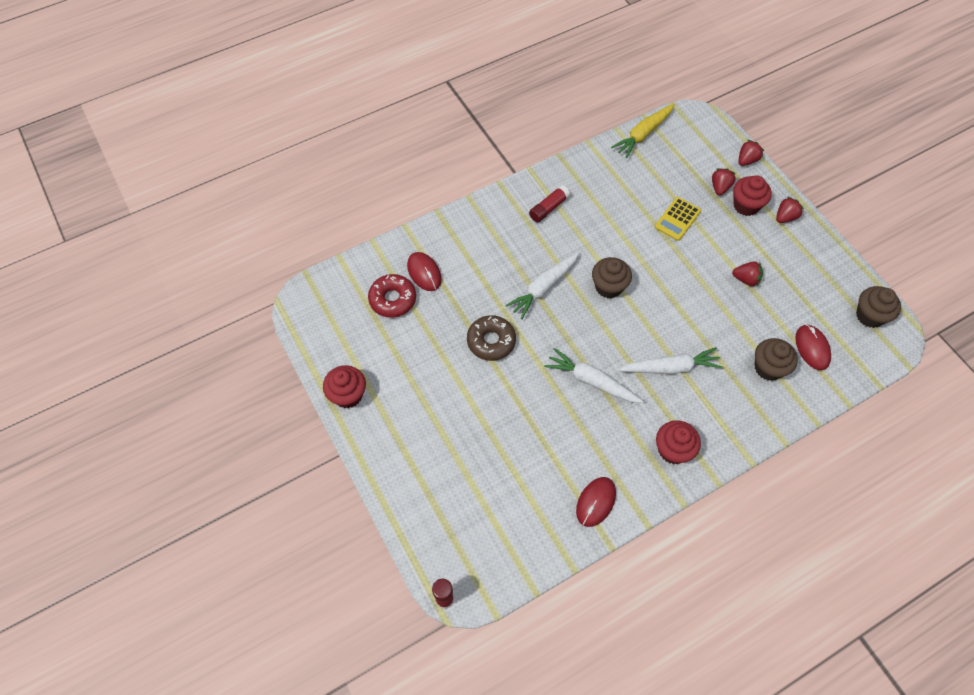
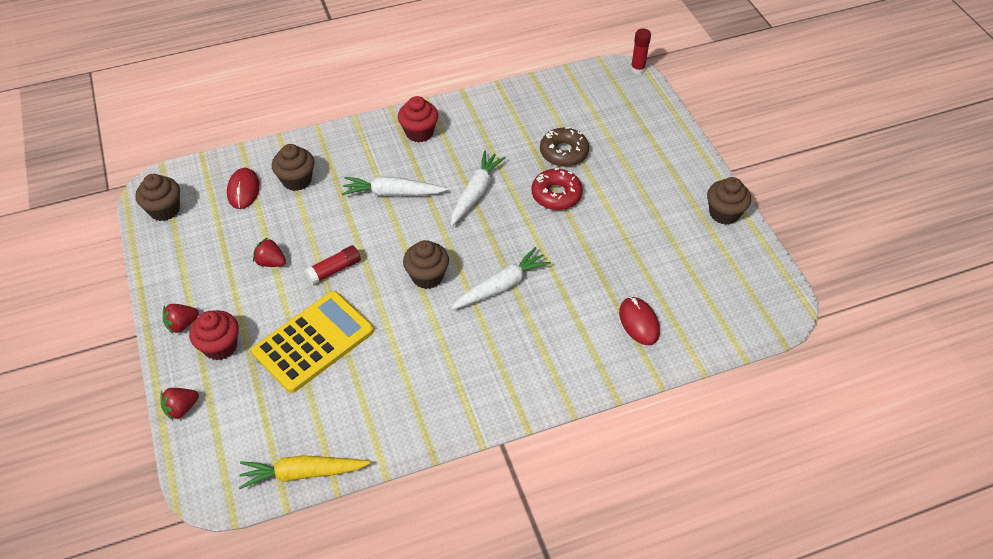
camera: 170 degrees left, 10 degrees down
(348, 395) = (724, 213): red cupcake -> brown cupcake
(392, 299) = (677, 297): red donut -> red donut (556, 195)
(491, 341) = (571, 240): brown donut -> brown donut (564, 152)
(548, 208) = (470, 380): red glue stick -> red glue stick (334, 270)
(591, 381) = (476, 192): white carrot -> white carrot turned 105 degrees counterclockwise
(596, 502) = (500, 108): red mouse -> none
(643, 134) = (303, 473): yellow carrot -> yellow carrot turned 150 degrees counterclockwise
(677, 219) = (313, 342): yellow calculator -> yellow calculator, size x1.84
(720, 187) = (239, 375): red strawberry -> none

